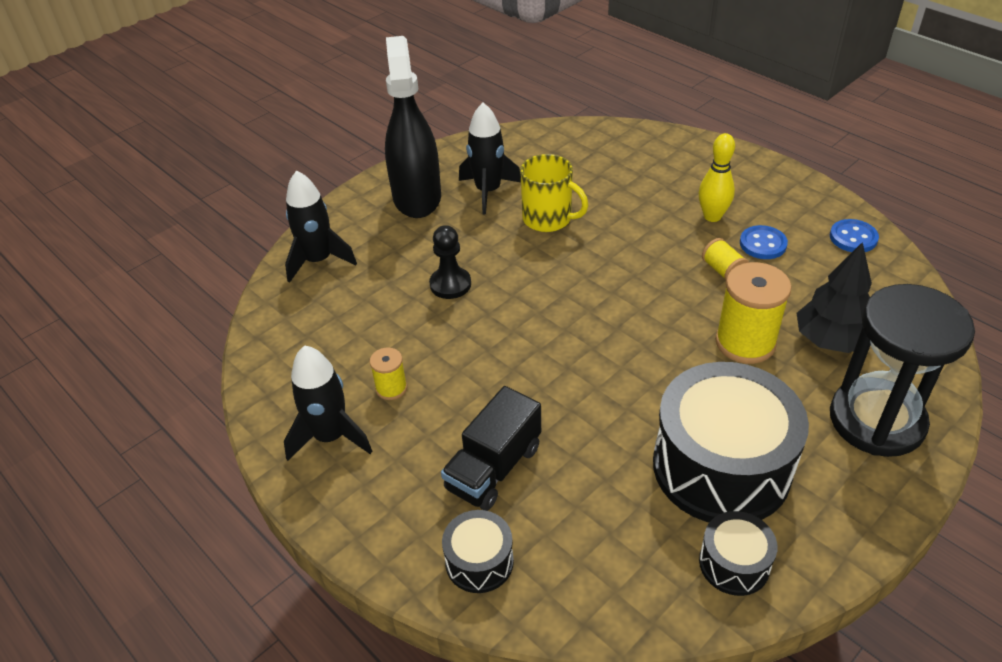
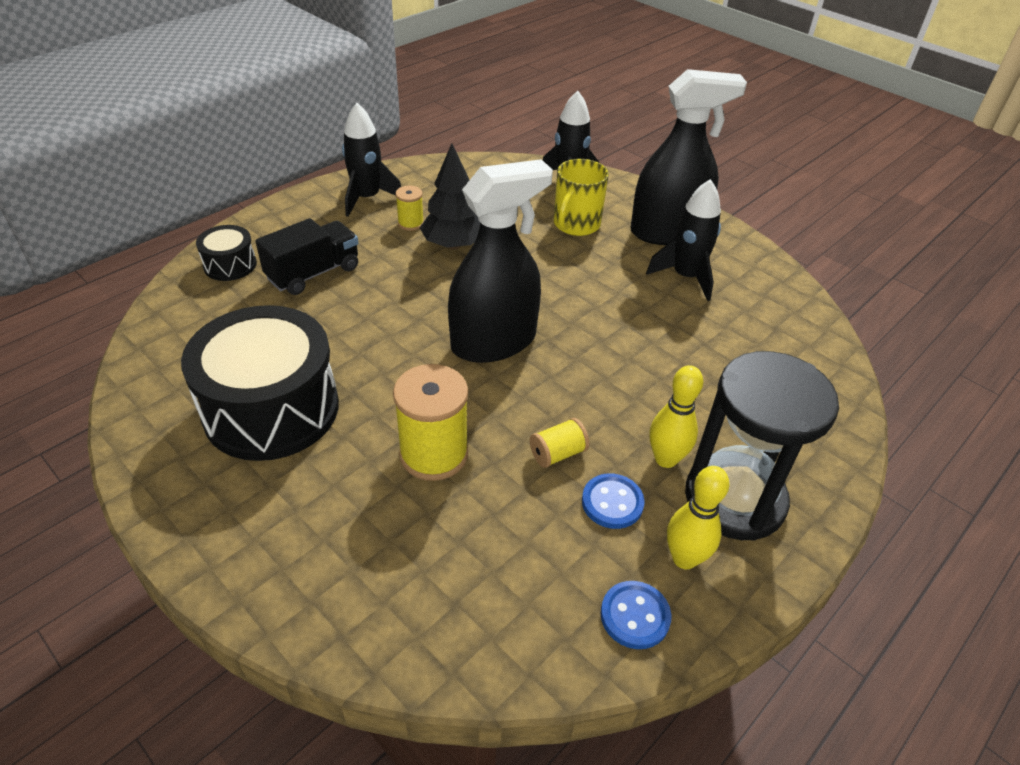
camera: 85 degrees right, 0 degrees up
(450, 284) = (536, 252): black pawn -> none
(494, 468) = (313, 273): black truck -> black truck turned 105 degrees clockwise
(548, 219) = (643, 317): yellow mug -> yellow mug (576, 224)
(595, 311) = (494, 342): none -> black spray bottle
(734, 563) = (167, 402): black drum -> none
(799, 214) = (684, 558): none -> yellow bowling pin
(830, 341) = (426, 537): black tree -> black tree (453, 245)
(876, 420) = (293, 552): black hourglass -> black hourglass (734, 499)

